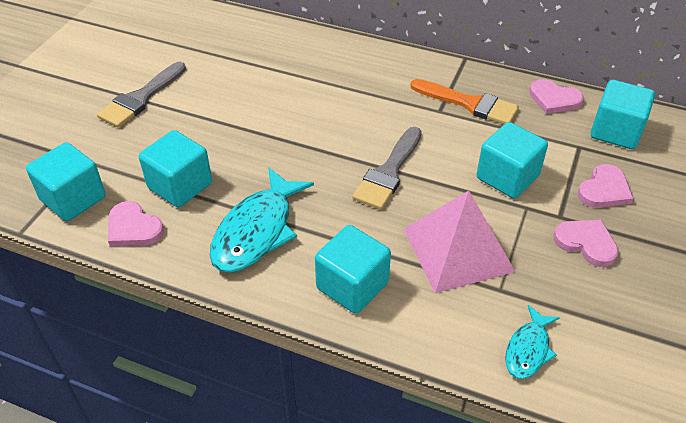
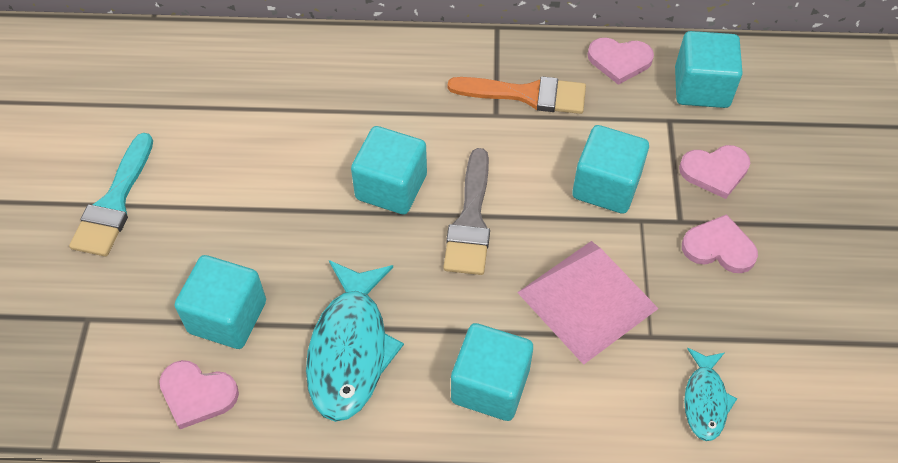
camera: 20 degrees left, 10 degrees up
(73, 199) = (99, 378): turquoise cube -> turquoise cube (391, 187)
(141, 98) = (114, 203): grey brush -> turquoise brush
(604, 190) = (715, 171): pink heart -> pink heart turned 60 degrees clockwise

